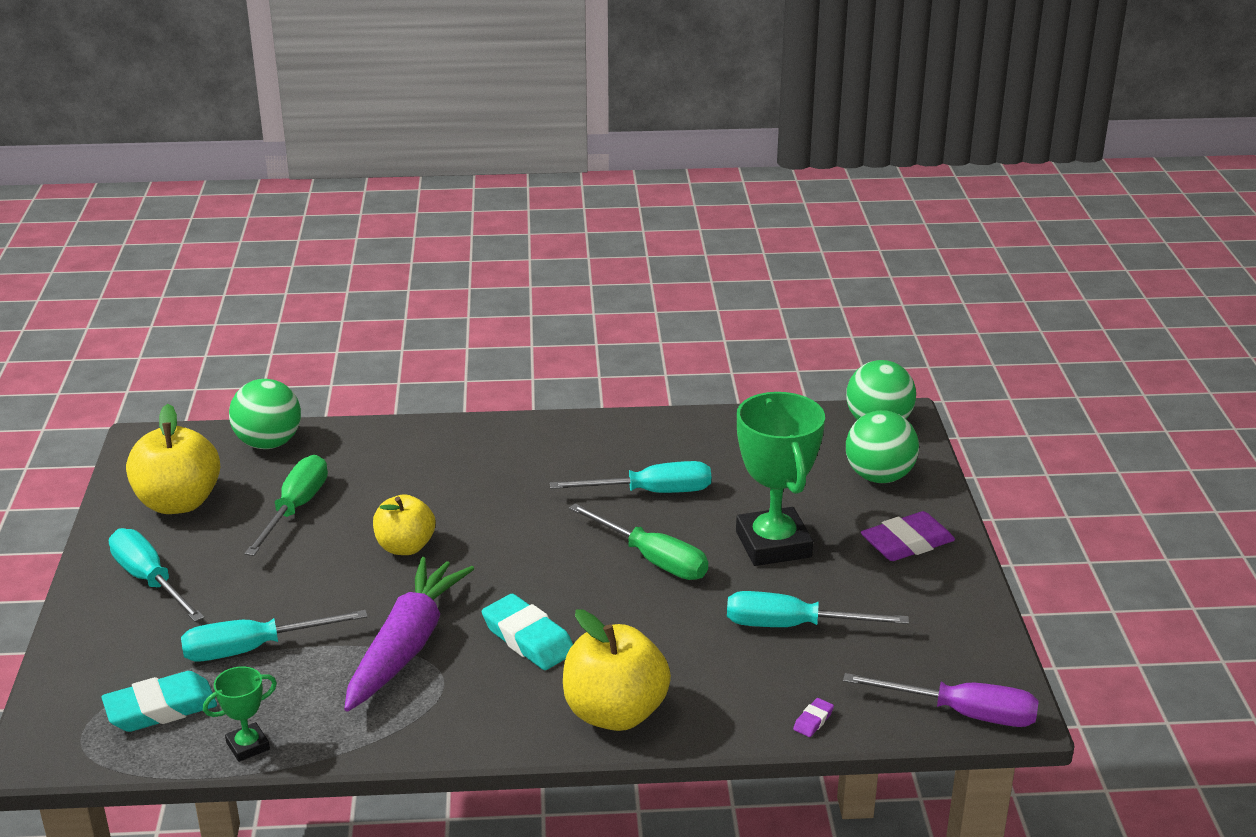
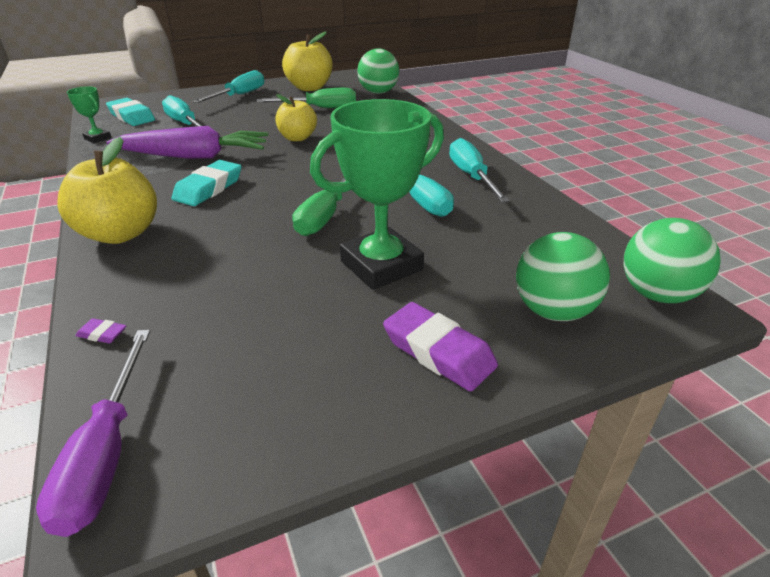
camera: 70 degrees right, 5 degrees up
(792, 626) = (254, 297): turquoise screwdriver -> turquoise screwdriver (471, 176)

